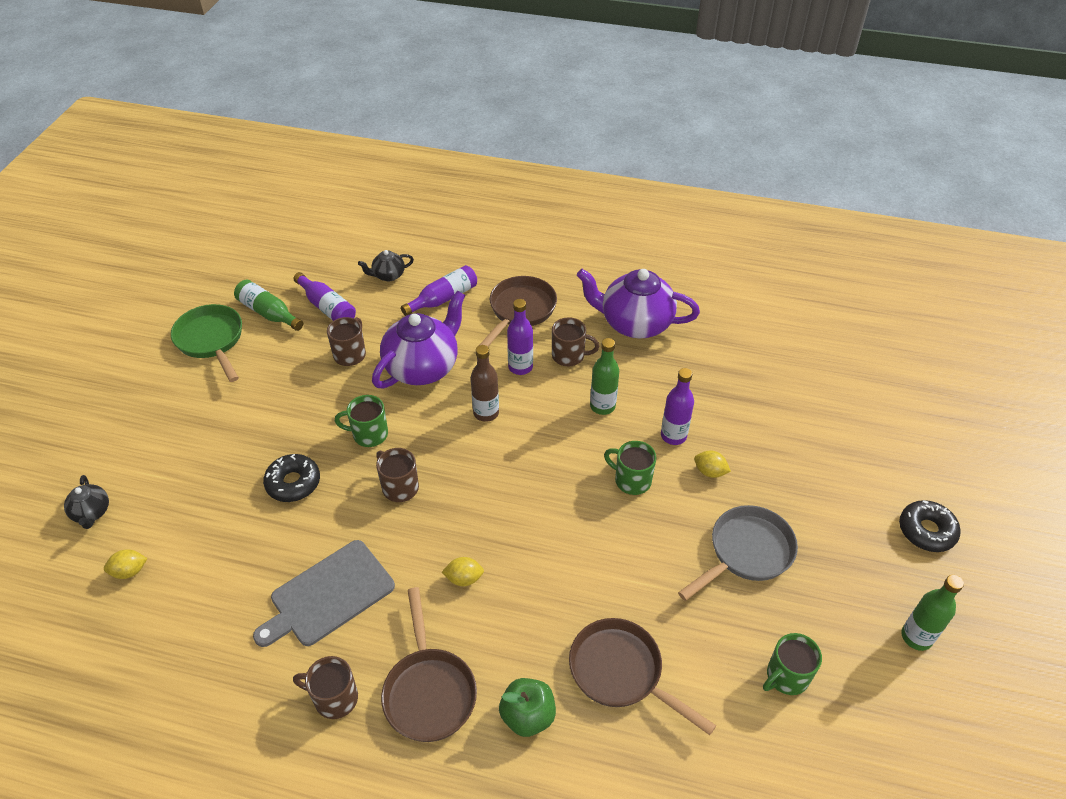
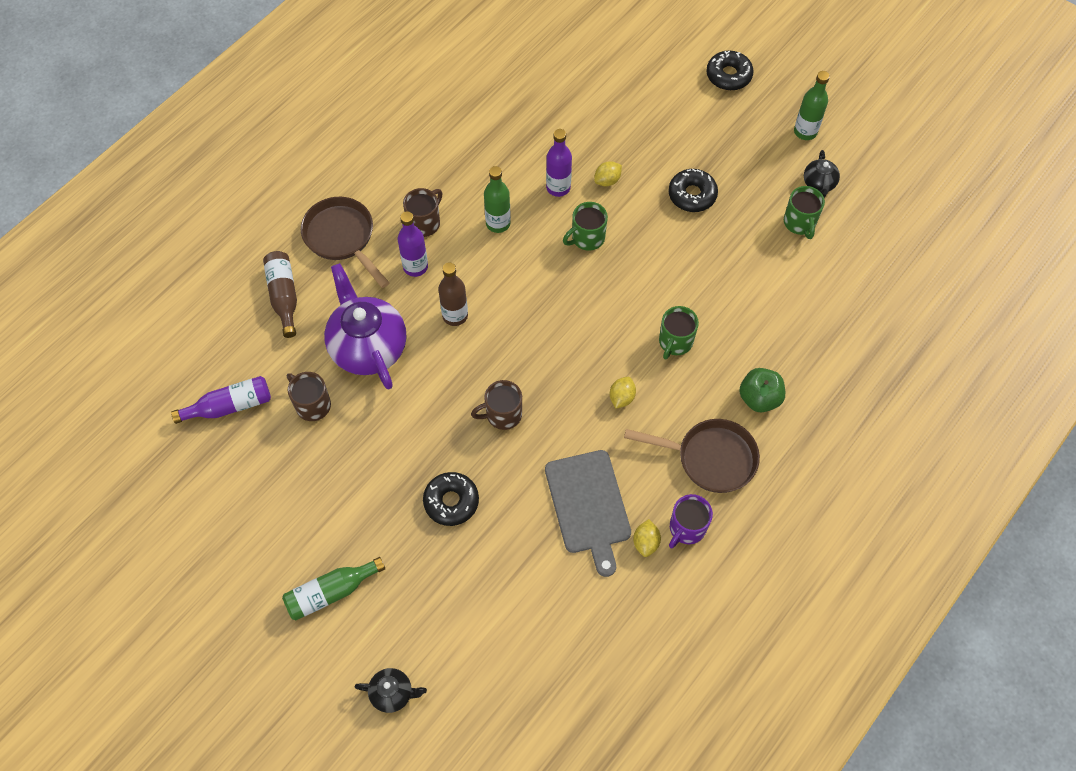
camera: 65 degrees left, 15 degrees up
(129, 571) = (482, 668): yellow lemon -> yellow lemon (646, 542)
(211, 341) = (211, 532): green pan -> none
(268, 313) = (202, 465): green bottle -> green bottle (331, 592)
(334, 698) = (686, 528): brown mug -> purple mug
(369, 434) = (427, 420): green mug -> green mug (675, 342)
(388, 275) = (216, 334): black teapot -> black teapot (819, 184)
(443, 298) = (284, 296): purple bottle -> brown bottle
(621, 672) = (752, 323): brown pan -> none
(635, 323) = (415, 155): purple teapot -> none
(746, 552) = (692, 195): grey pan -> black donut

